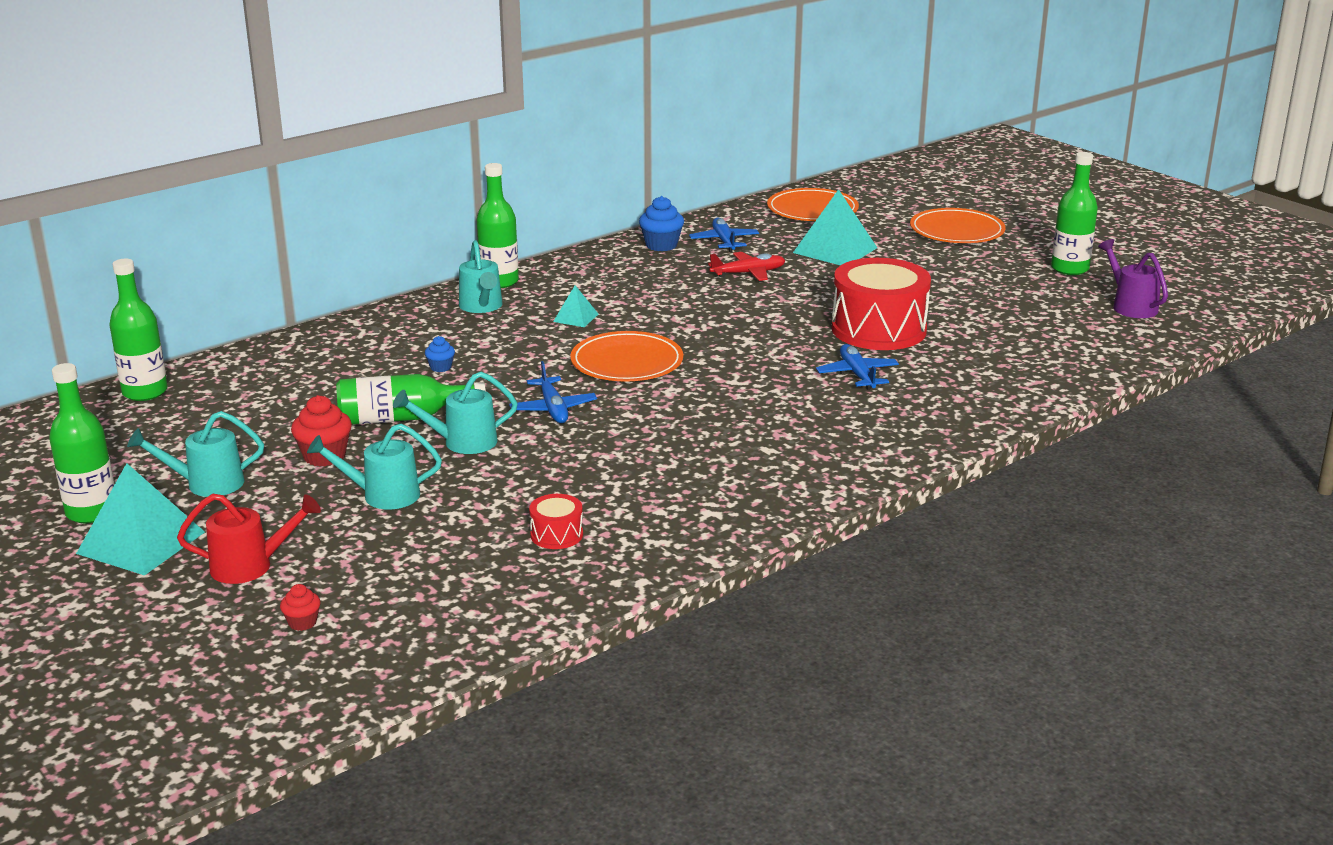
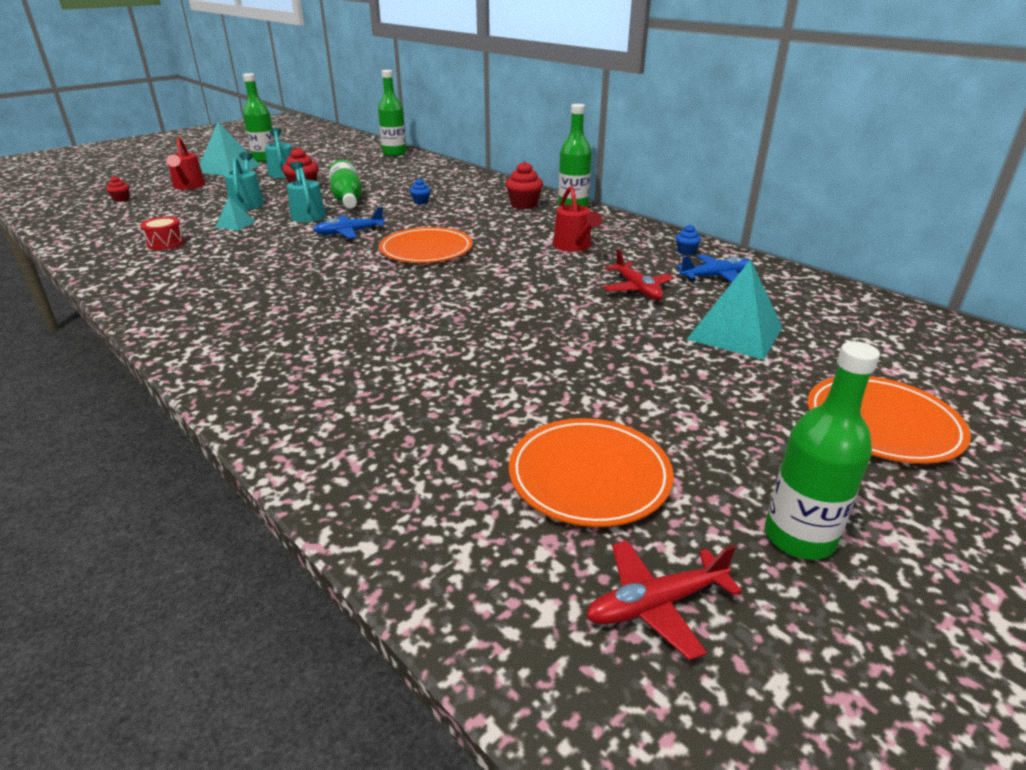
camera: 85 degrees right, 5 degrees up
(482, 307) = (524, 205): turquoise watering can -> red cupcake
(575, 317) = (511, 231): turquoise pyramid -> turquoise pyramid (235, 224)
(635, 290) = (574, 247): none -> red watering can
(661, 245) = (686, 252): blue cupcake -> blue cupcake, size x0.56
(812, 210) = (858, 319): orange plate -> orange plate (589, 476)
(857, 374) = (391, 343): blue plane -> none
(878, 329) = (507, 356): red drum -> none
(1130, 306) = (655, 604): purple watering can -> red plane

